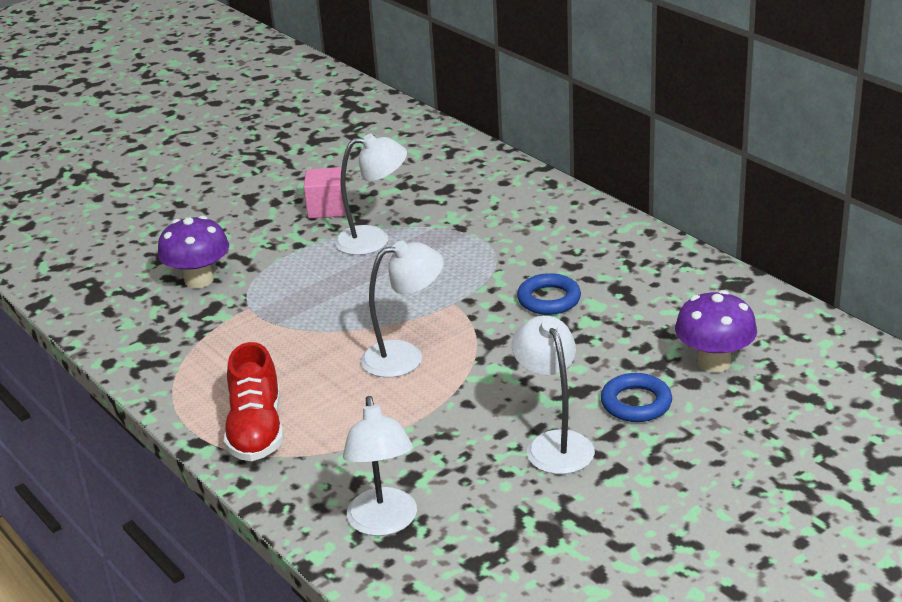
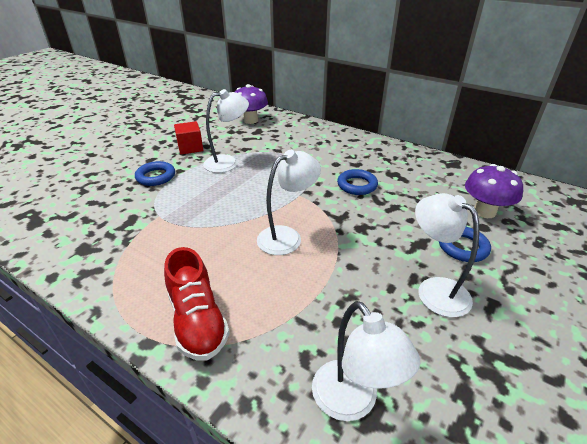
camera: 20 degrees left, 5 degrees up
(199, 280) = (116, 201): purple mushroom -> purple mushroom (250, 120)
(261, 250) = (156, 177): none -> blue ring
(327, 208) = (190, 148): pink cube -> red cube

